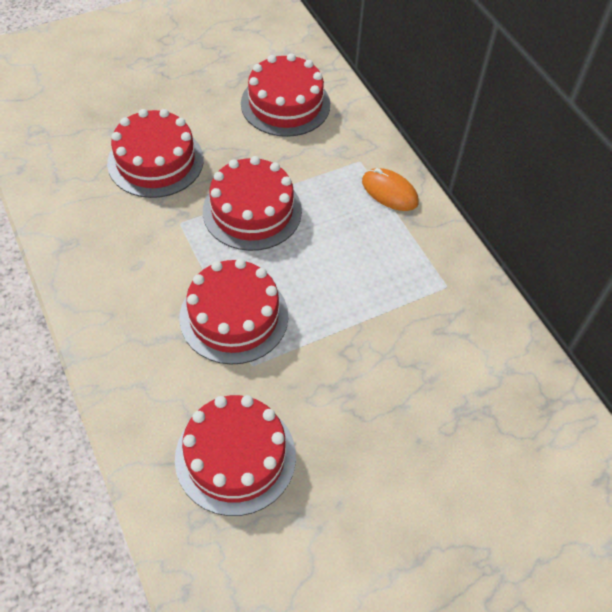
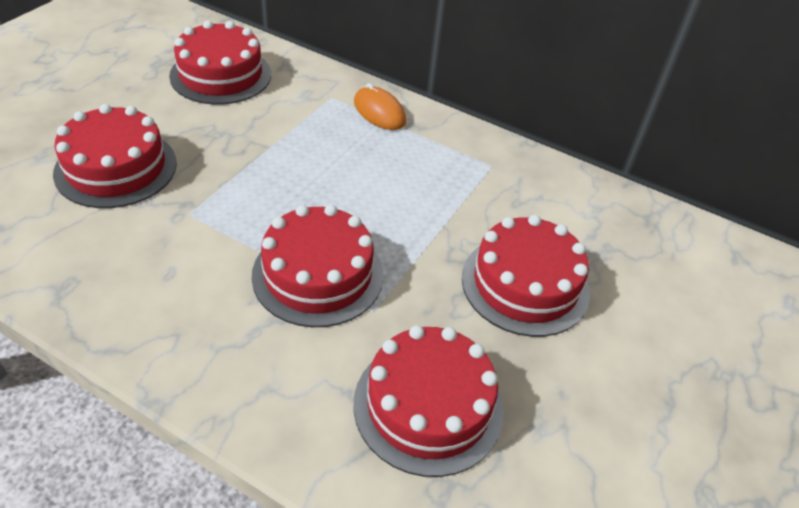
camera: 35 degrees left, 10 degrees down
(252, 211) = (260, 174): red cake -> red cake (525, 284)
(389, 192) = (379, 112): orange mouse -> orange mouse turned 45 degrees clockwise

